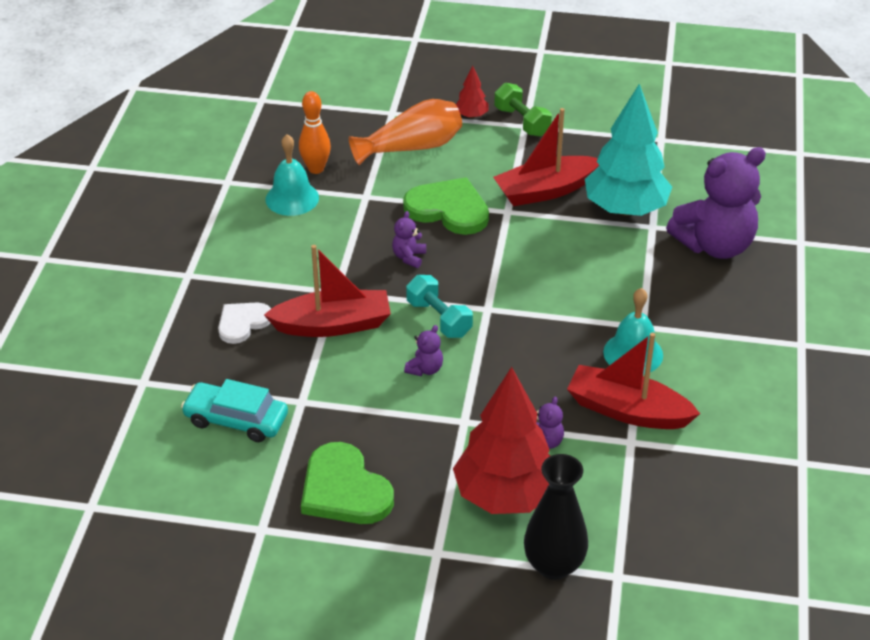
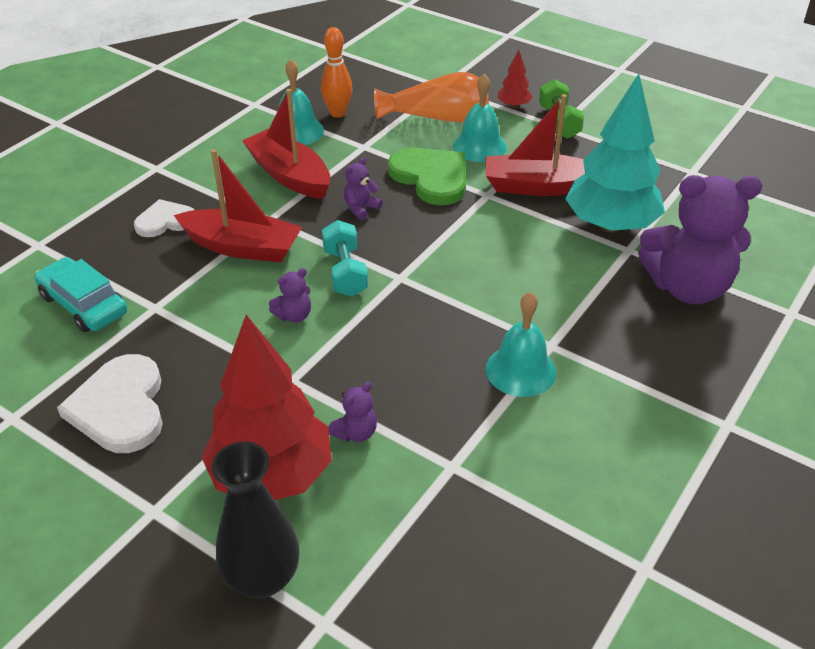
camera: 25 degrees right, 0 degrees up
(344, 489) = (120, 407): green heart -> white heart
(469, 166) = (479, 146): none -> turquoise bell
(627, 410) = (472, 430): red boat -> red boat (289, 175)

